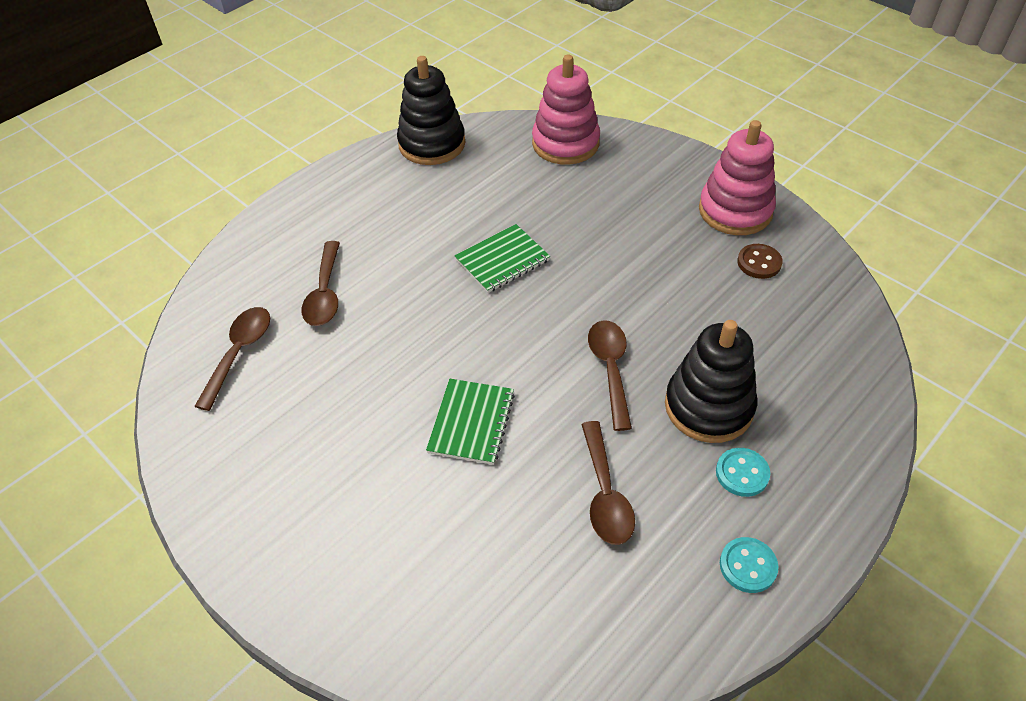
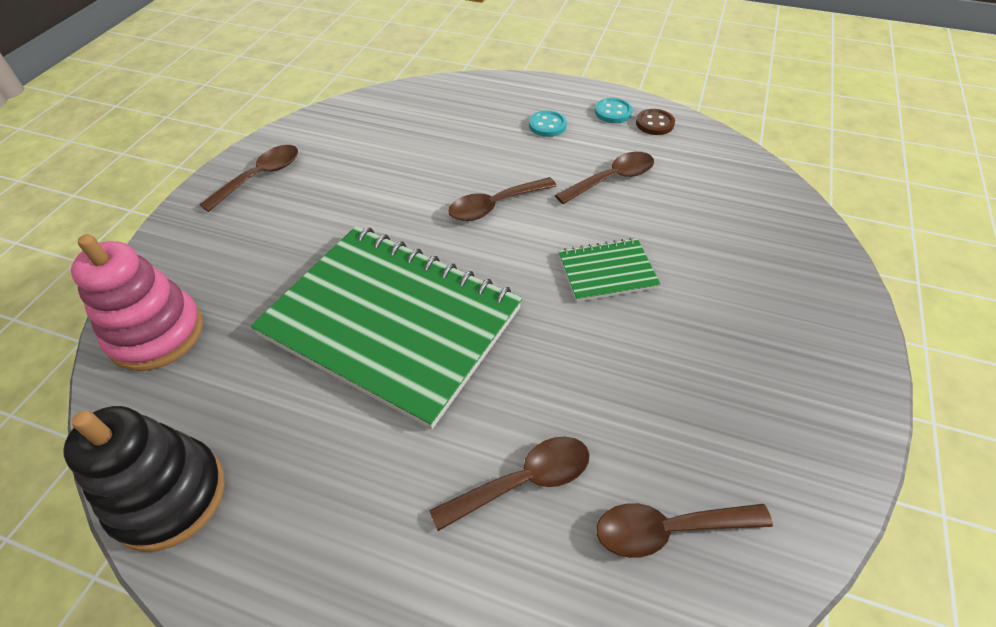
camera: 115 degrees left, 0 degrees up
(502, 260) = (391, 322): green notebook -> green notebook, size x2.33
(708, 406) = (500, 149): black stacking toy -> none
(735, 210) = (260, 177): pink stacking toy -> brown spoon
(759, 263) = (329, 152): brown button -> brown button (654, 123)

